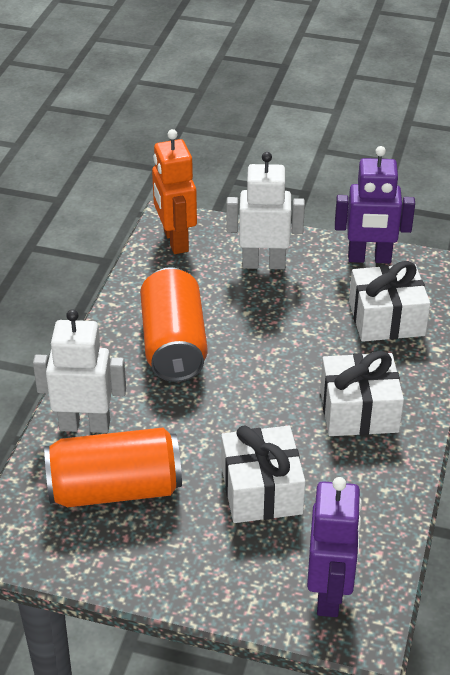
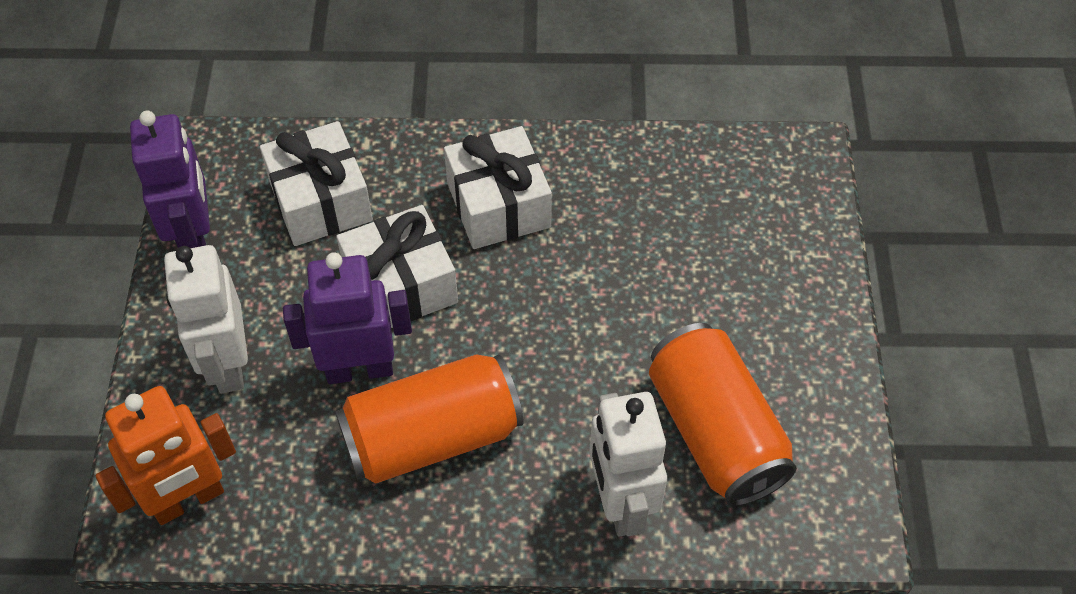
camera: 105 degrees left, 15 degrees up
(261, 490) = (658, 277): white gift -> white gift (400, 286)
(329, 593) = (774, 190): purple robot -> purple robot (359, 369)

